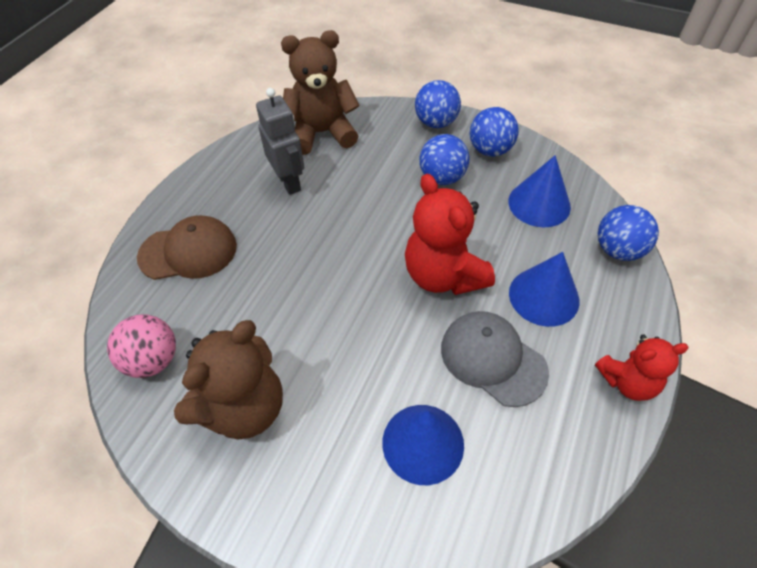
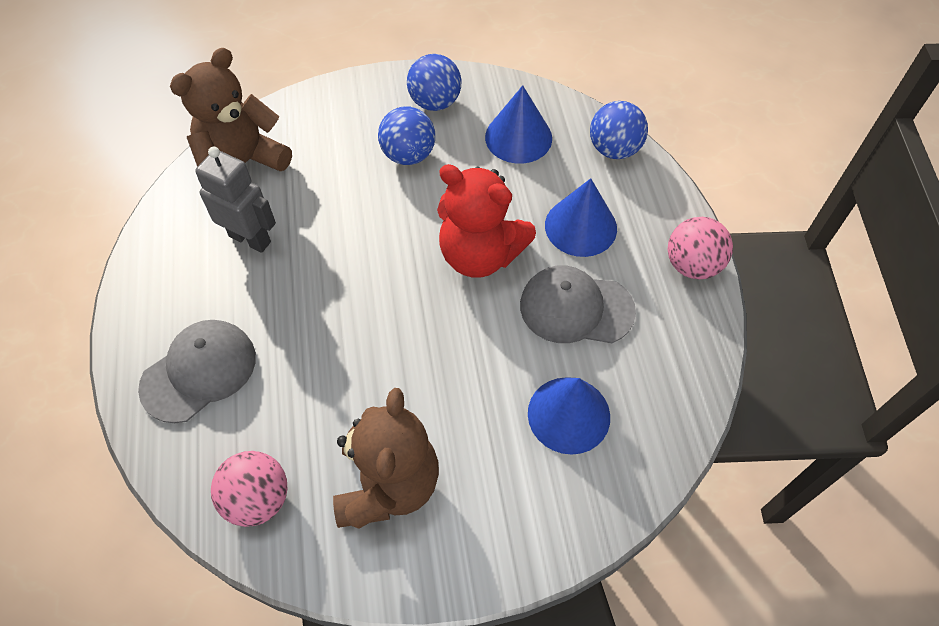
camera: 35 degrees left, 5 degrees up
(188, 251) = (199, 372): brown cap -> grey cap
(436, 123) = (359, 96): blue ball -> none
(627, 381) = (692, 265): red teddy bear -> pink ball

